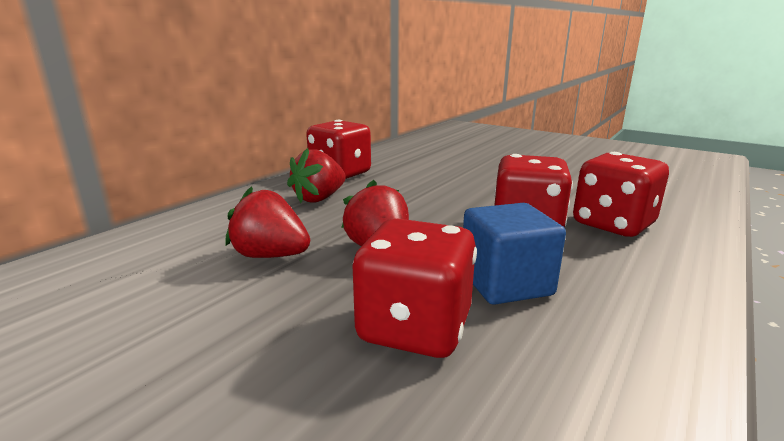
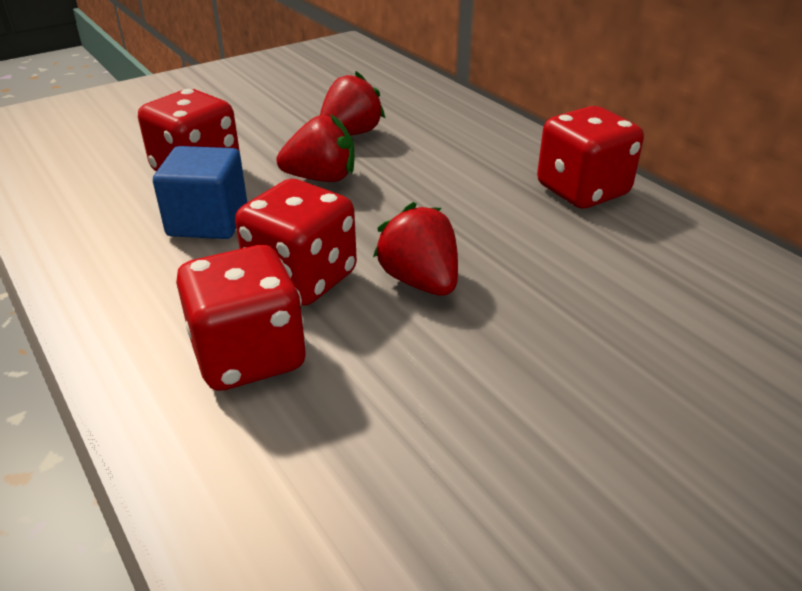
camera: 110 degrees right, 15 degrees up
(319, 198) = (481, 166): red strawberry -> red strawberry (420, 281)

